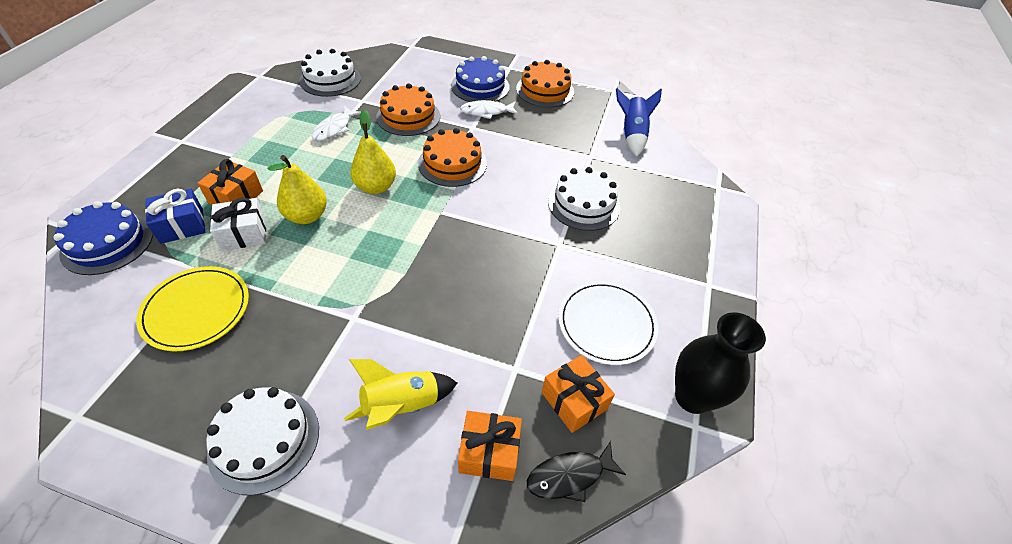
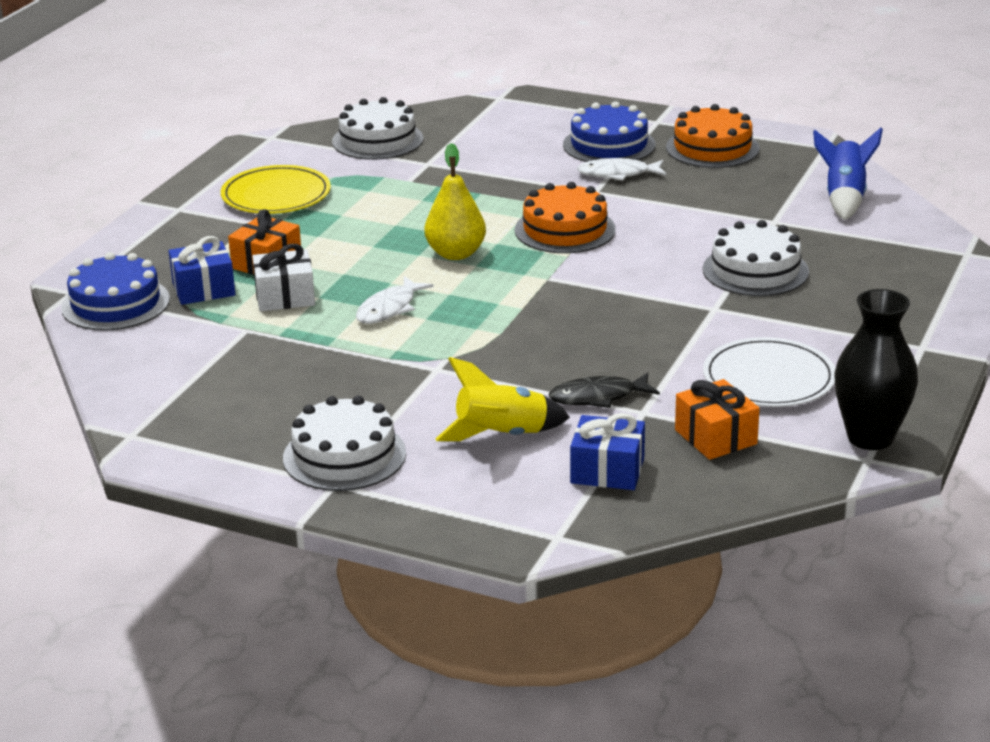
camera: 10 degrees right, 20 degrees down
(196, 310) = (242, 360): yellow plate -> yellow plate (276, 195)
(307, 216) = (364, 281): yellow pear -> none
(334, 128) = (390, 194): white fish -> white fish (389, 308)
(408, 116) = (498, 180): orange cake -> none
(489, 452) = (607, 471): orange gift -> blue gift
(569, 476) = (702, 489): black fish -> black fish (598, 397)

